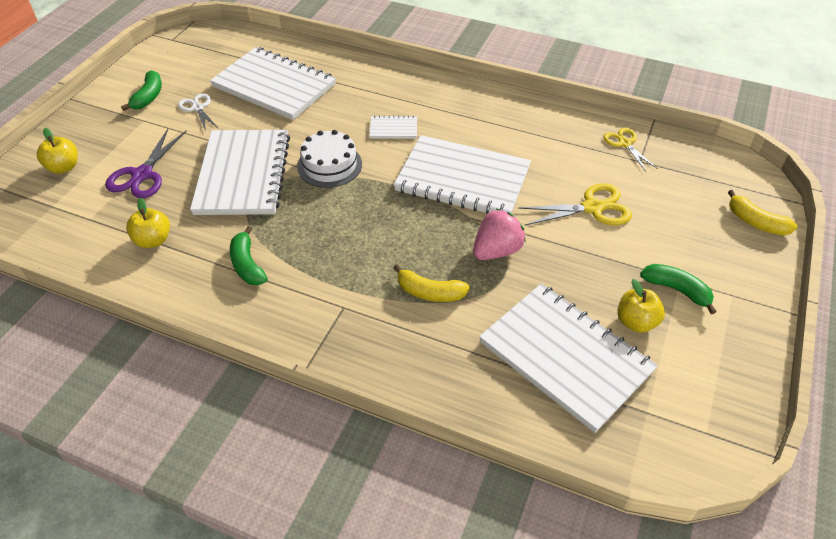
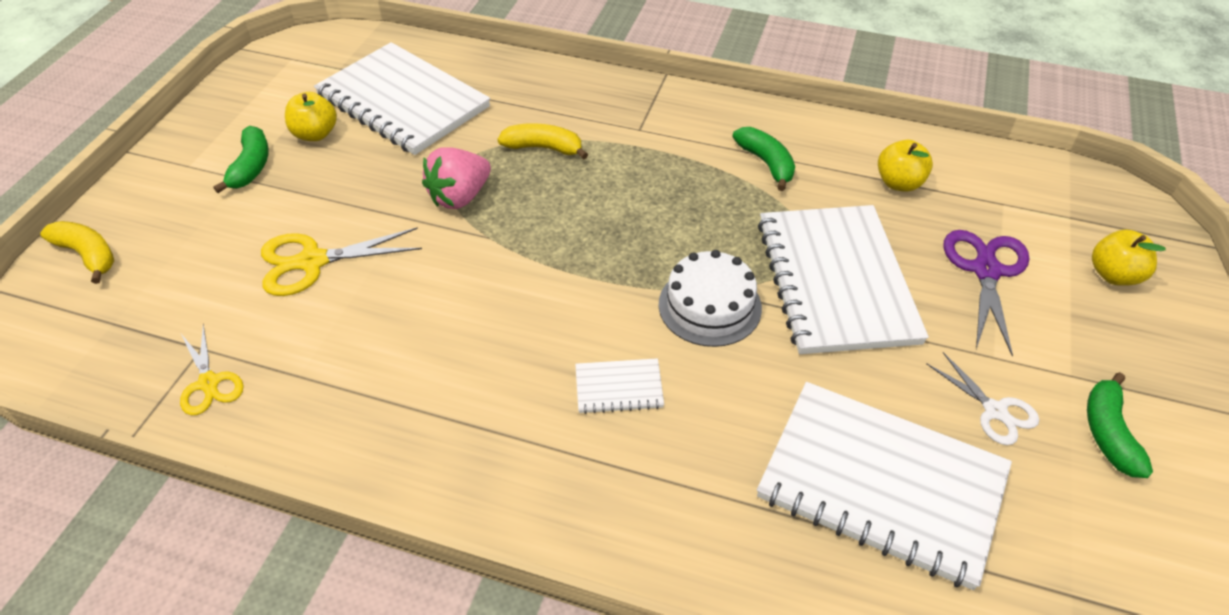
camera: 175 degrees right, 0 degrees up
(462, 179) = (498, 295): white notebook -> none
(677, 290) = (251, 167): green banana -> green banana turned 120 degrees counterclockwise

